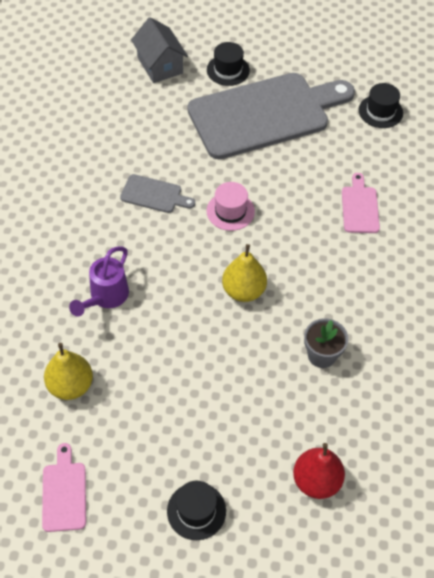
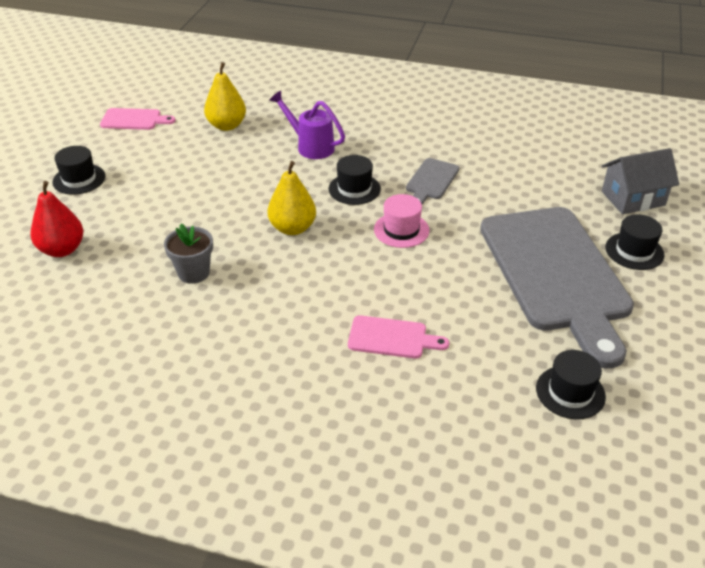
camera: 100 degrees right, 15 degrees down
(175, 251) = (354, 189): none -> black hat

